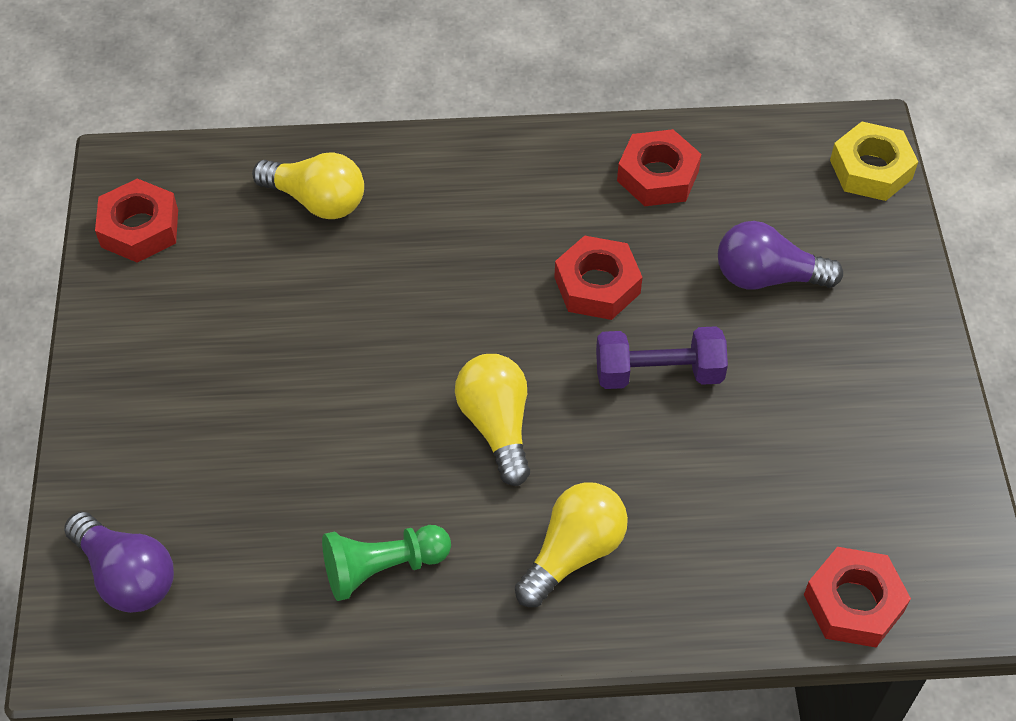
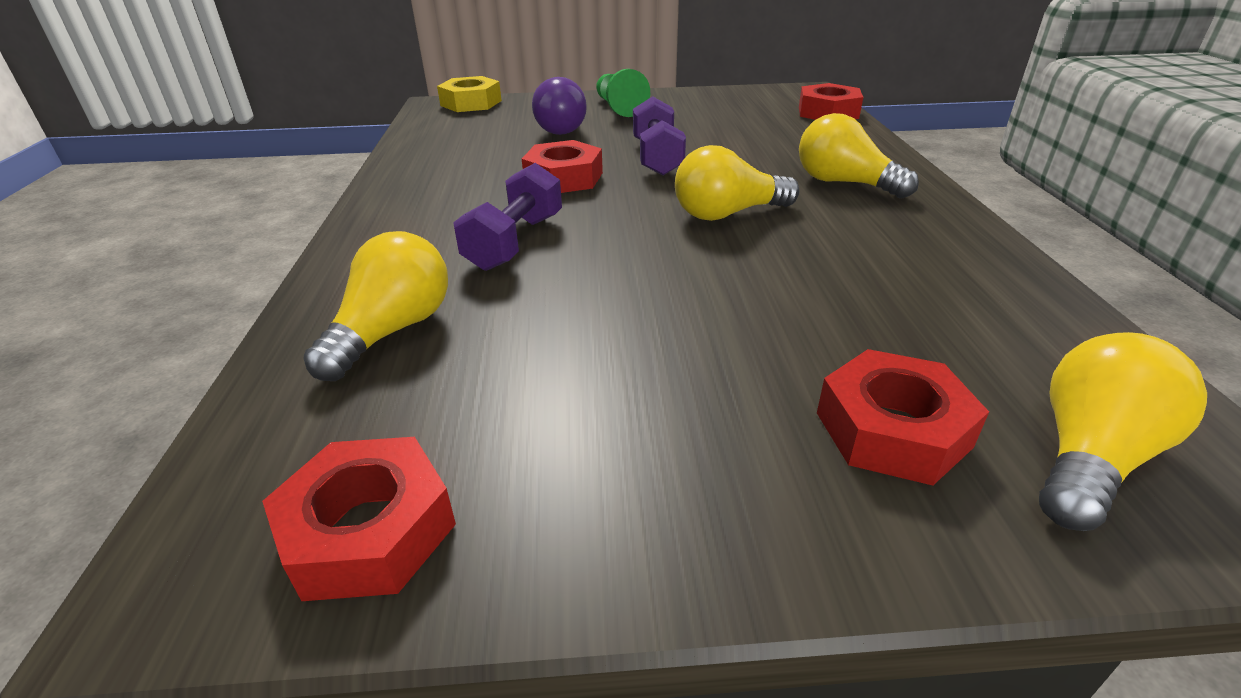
camera: 90 degrees left, 20 degrees down
(127, 576) = (1089, 457): purple light bulb -> yellow light bulb
(382, 568) = (921, 261): green pawn -> green pawn (619, 108)
(448, 257) = (515, 242): none -> purple dumbbell
(658, 176) = (446, 158): red nut -> red nut (892, 429)

